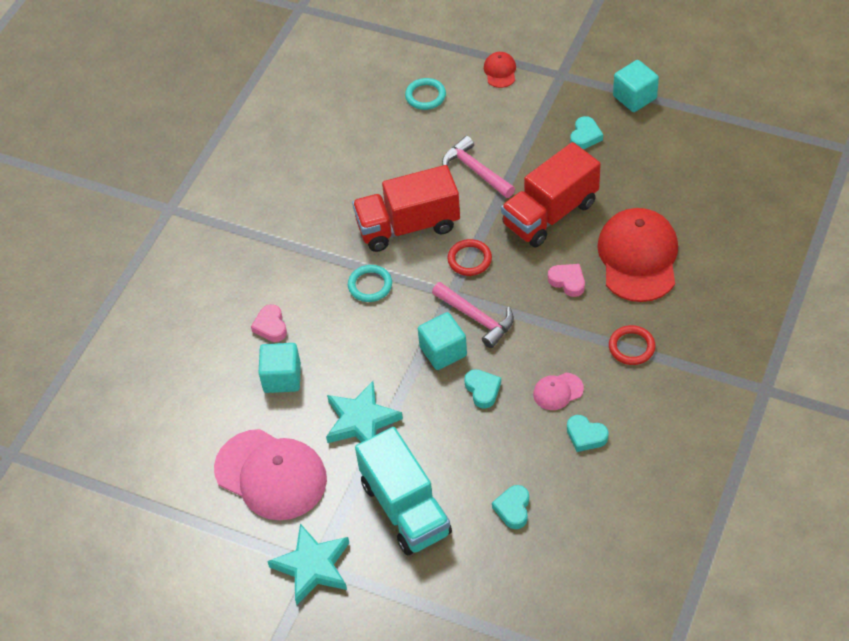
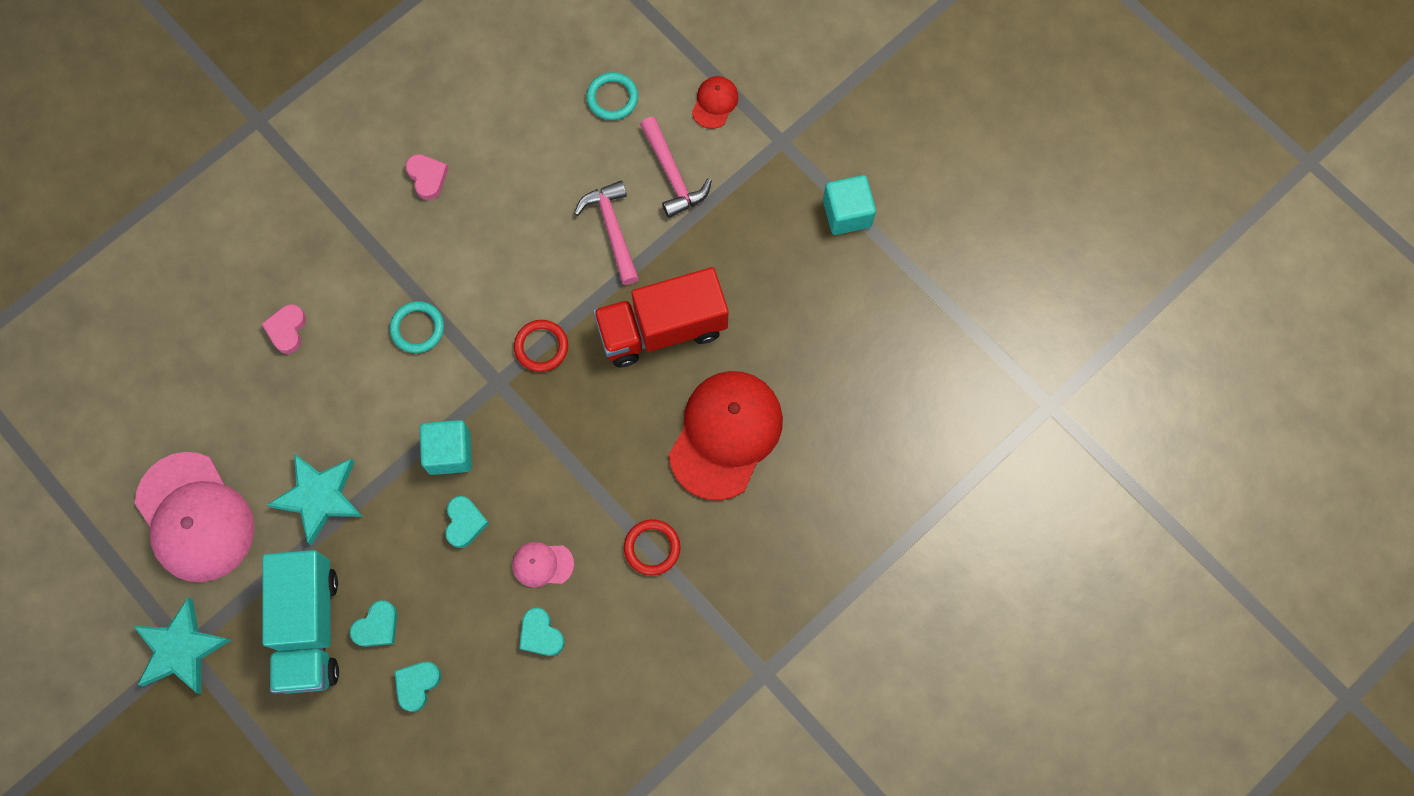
camera: 20 degrees right, 20 degrees up
(282, 378) = (266, 402): turquoise cube -> none
(408, 226) = (499, 269): red truck -> none
(476, 318) = (507, 427): pink hammer -> pink hammer (672, 175)
(567, 281) = (631, 428): pink heart -> pink heart (427, 178)
(585, 136) = (760, 241): turquoise heart -> turquoise heart (377, 626)

